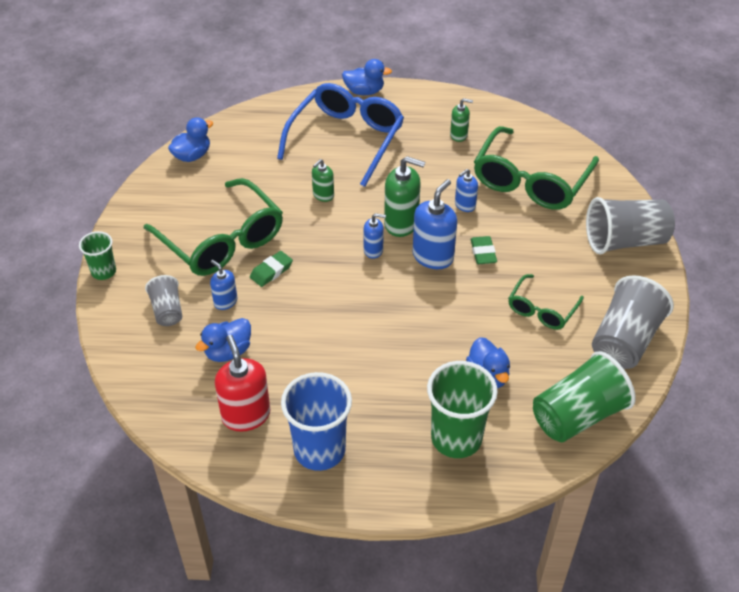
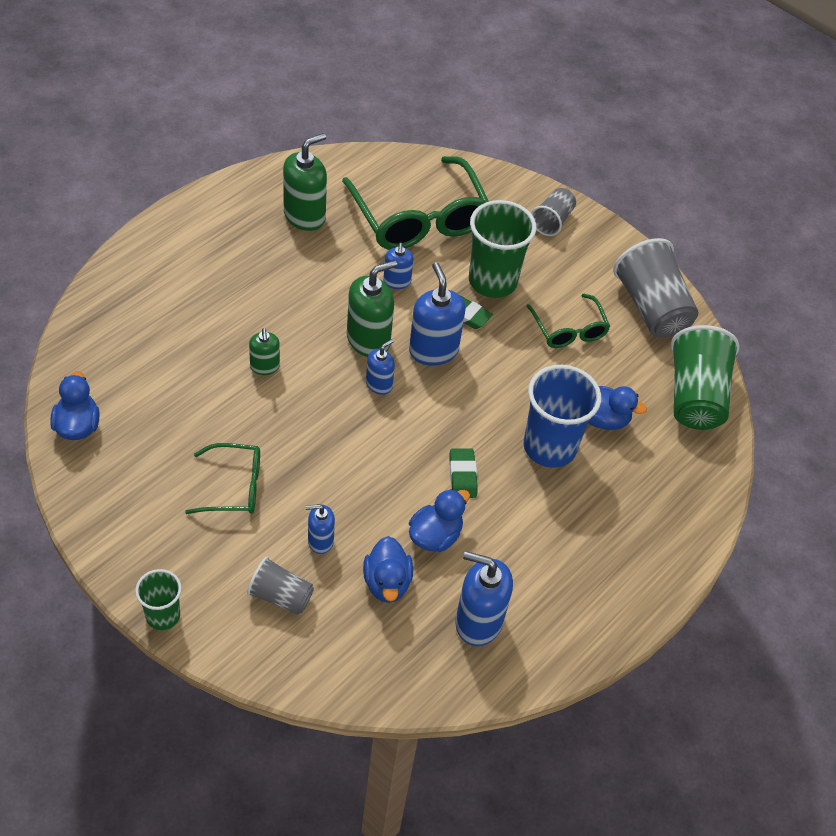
camera: 55 degrees left, 5 degrees up
(222, 240) = (234, 487): green glasses -> green glasses, size x0.53
(246, 415) = (478, 622): red soap dispenser -> blue soap dispenser
(271, 271) = (320, 477): green eraser -> green eraser (462, 476)
(319, 450) = (569, 594): blue cup -> blue cup (549, 447)
(346, 139) = (209, 293): blue glasses -> none
(364, 91) = (158, 230): blue duck -> blue duck (435, 536)
(456, 438) = (645, 490): green cup -> green cup (492, 281)
(459, 135) = (305, 216): green soap dispenser -> green soap dispenser, size x1.76
(625, 241) = (552, 221): grey cup -> grey cup, size x0.56

